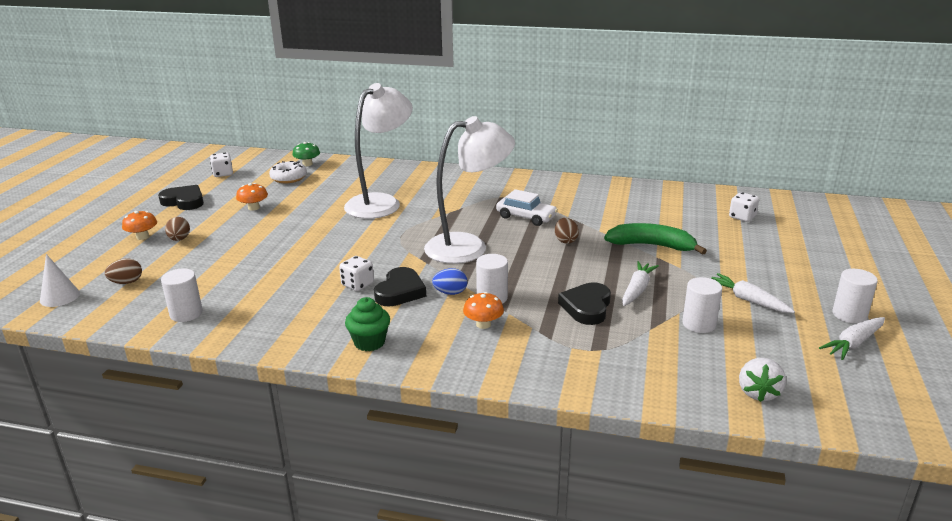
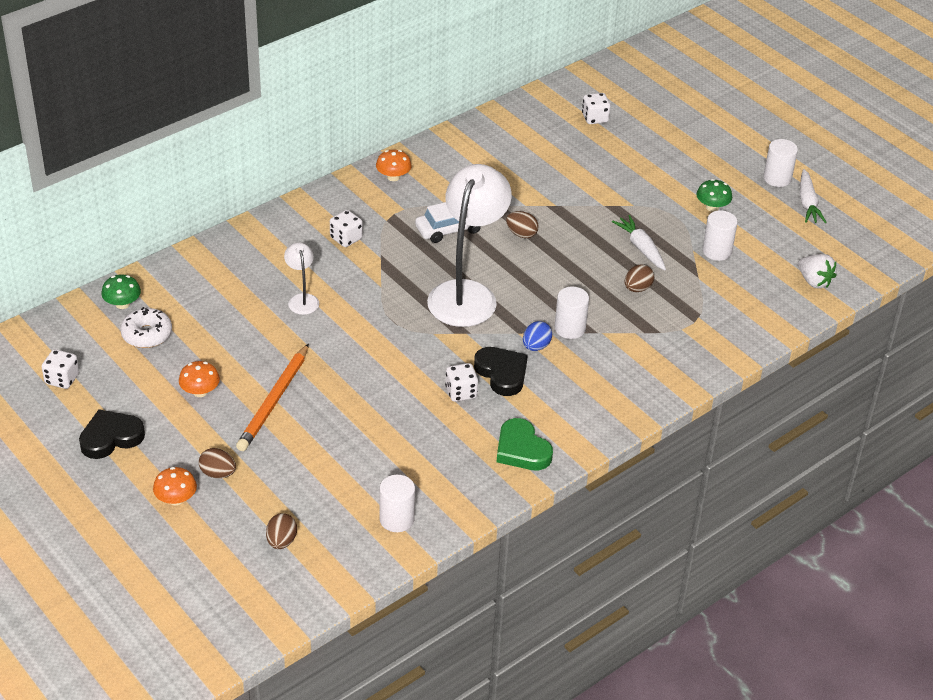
camera: 55 degrees left, 15 degrees up
(60, 297) = (260, 598): white cone -> none
(270, 230) = (274, 401): none -> orange pencil
(320, 333) = (522, 450): none -> green heart
(369, 342) = (566, 428): green cupcake -> none
(381, 202) = (302, 299): white lamp -> white lamp, size x0.45
(460, 193) = (346, 238): none -> white dice
(483, 324) = (604, 354): orange mushroom -> orange mushroom (393, 177)
(586, 307) = (637, 288): black heart -> brown egg
(652, 245) = (584, 195): green banana -> none
(747, 300) = (712, 207): white carrot -> green mushroom

